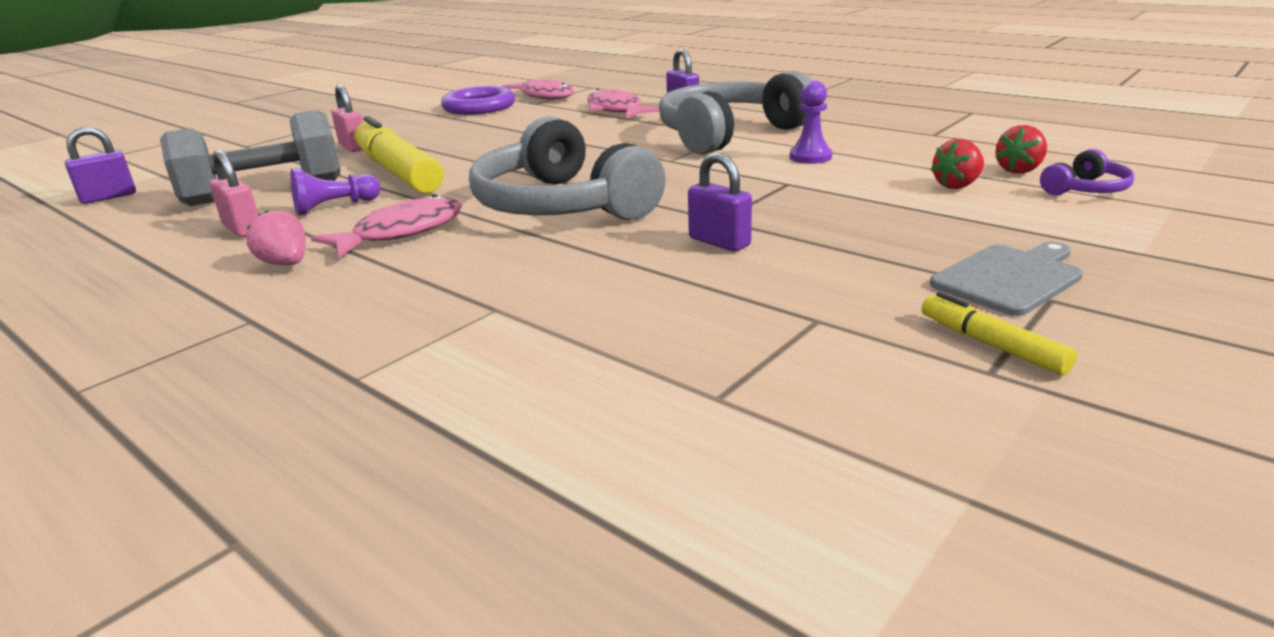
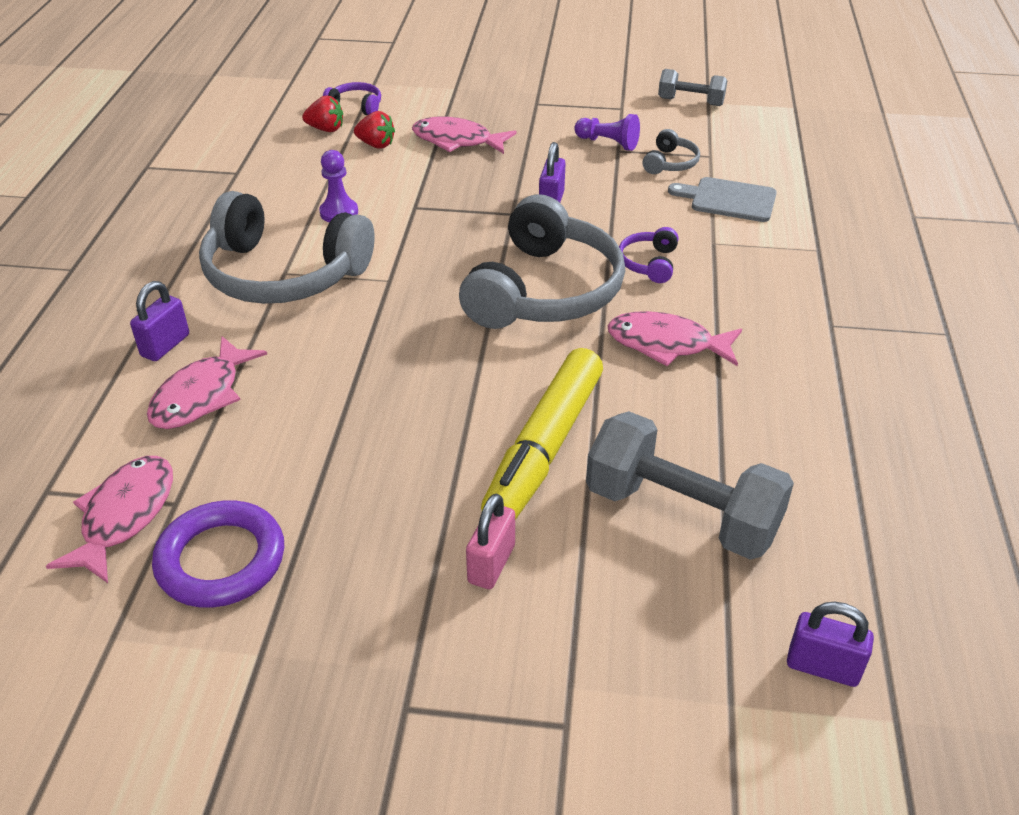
camera: 125 degrees left, 15 degrees up
(242, 229) = (755, 448): pink padlock -> none
(286, 264) = (768, 367): pink strawberry -> none
(335, 207) = (662, 424): purple pawn -> purple pawn (608, 143)
(522, 259) = (649, 263): none -> purple headphones
(731, 349) = (670, 163): none -> grey headphones
(937, 224) = (457, 141): none -> pink fish
(981, 470) = (690, 102): none -> grey dumbbell
(992, 345) = (598, 110): yellow marker -> none
(1009, 278) = (521, 114): grey cutting board -> grey cutting board (729, 200)

